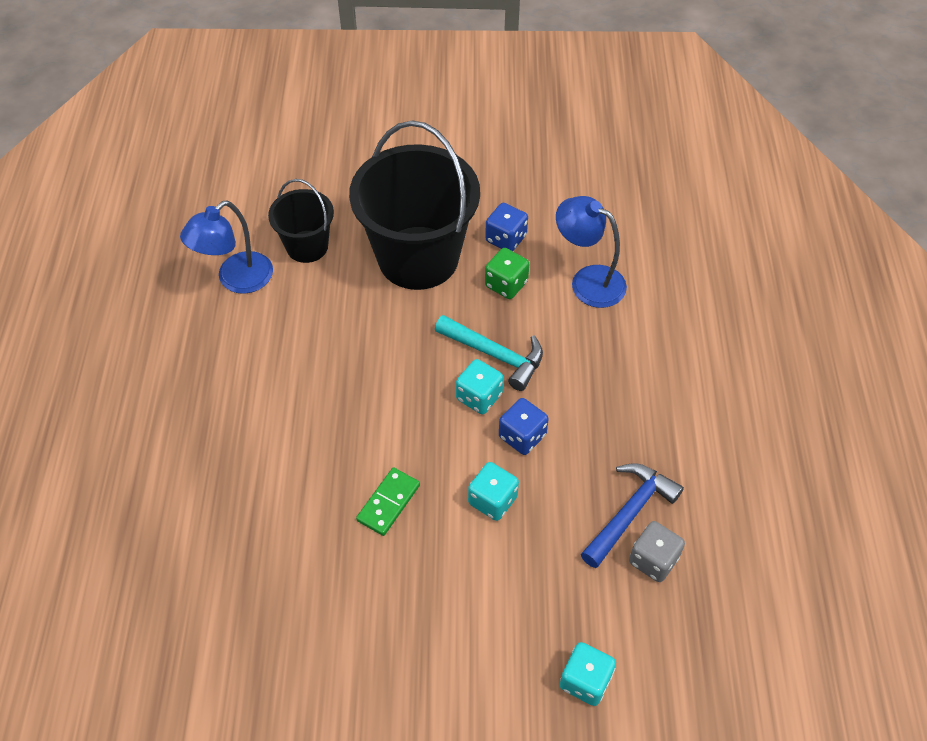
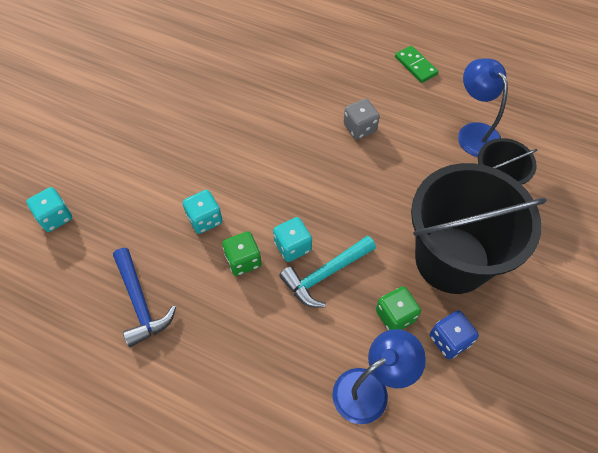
camera: 115 degrees right, 5 degrees up
(388, 503) = (239, 160): green domino -> green domino (415, 66)
(522, 436) = (243, 260): blue dice -> green dice
(653, 560) = (97, 299): grey dice -> grey dice (359, 128)

